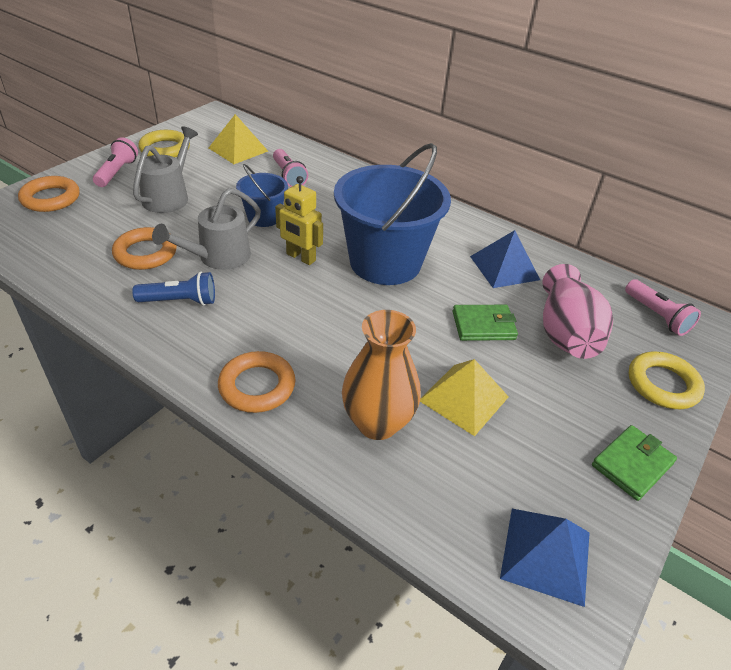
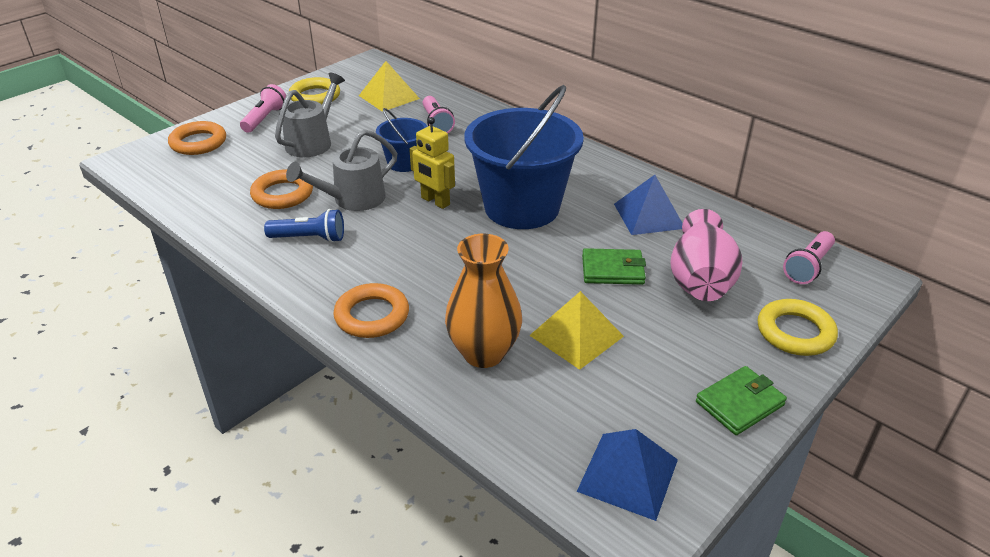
camera: 10 degrees right, 5 degrees down
(657, 316) = (808, 267): pink flashlight -> pink flashlight turned 60 degrees clockwise

